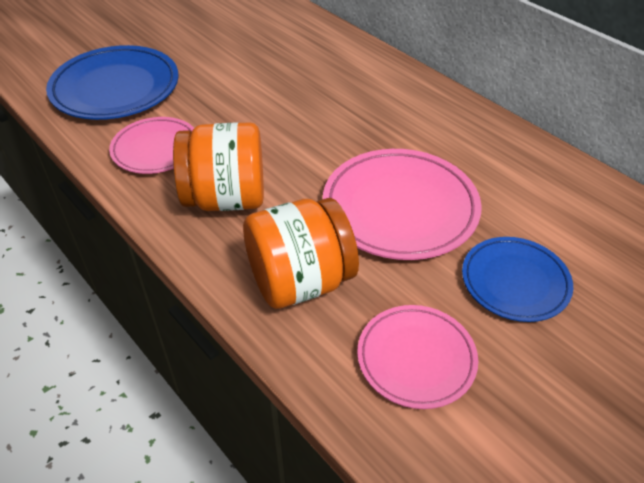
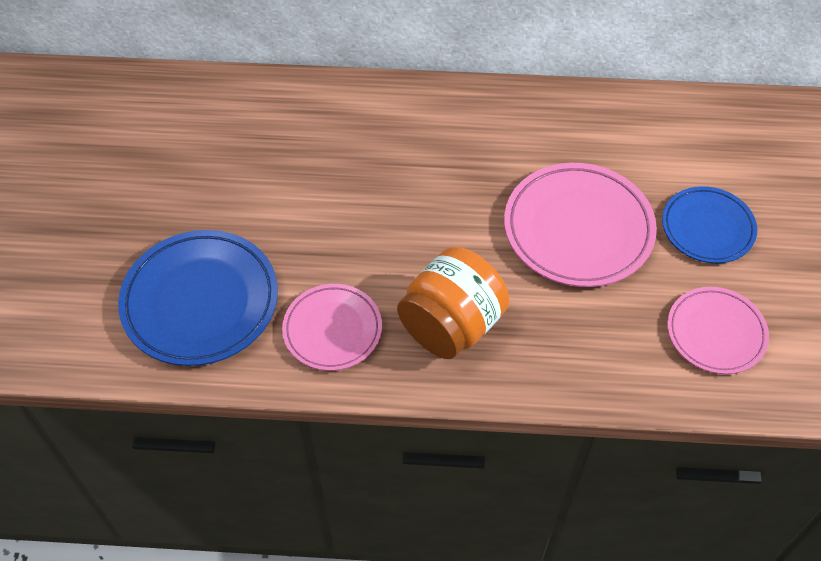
camera: 45 degrees left, 10 degrees up
(300, 281) = (588, 343): orange jar -> none

